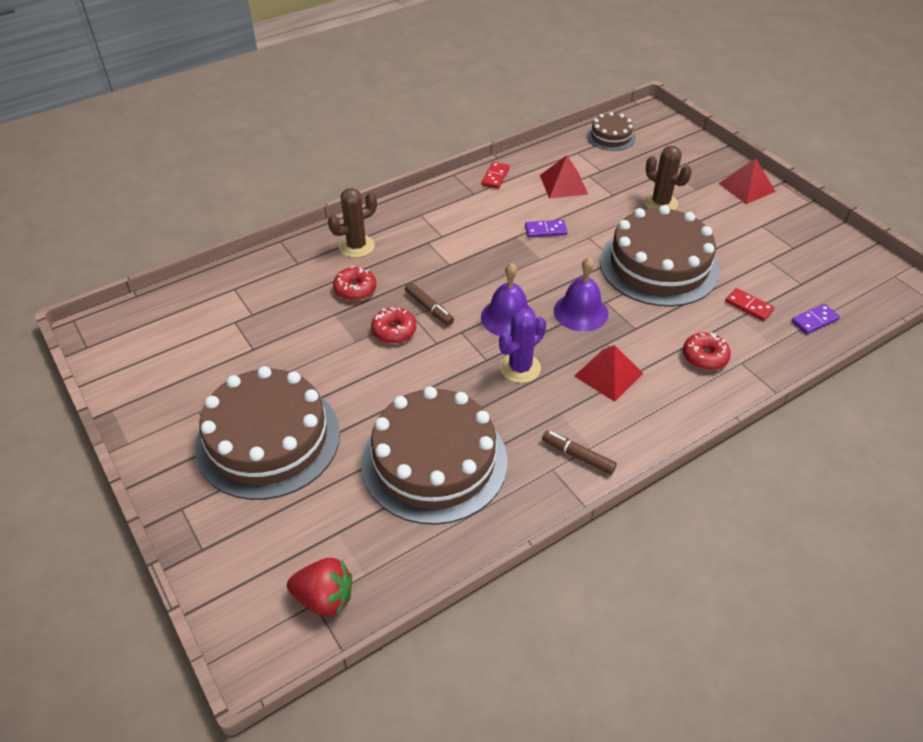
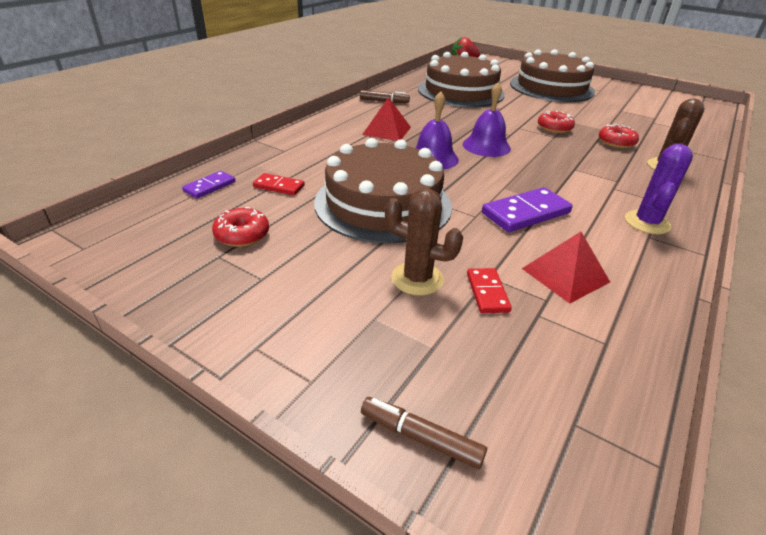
camera: 155 degrees right, 10 degrees down
(429, 308) = (549, 142): brown marker -> brown marker (421, 438)
(495, 177) = (657, 264): red domino -> red domino (487, 292)
(520, 368) = (450, 125): purple cactus -> purple cactus (647, 222)
(545, 230) = (525, 213): purple domino -> purple domino, size x1.73
(611, 137) = (589, 406): brown cake -> none
(704, 357) = (316, 149): red donut -> red donut (242, 235)
(746, 187) = (287, 345): red pyramid -> none

